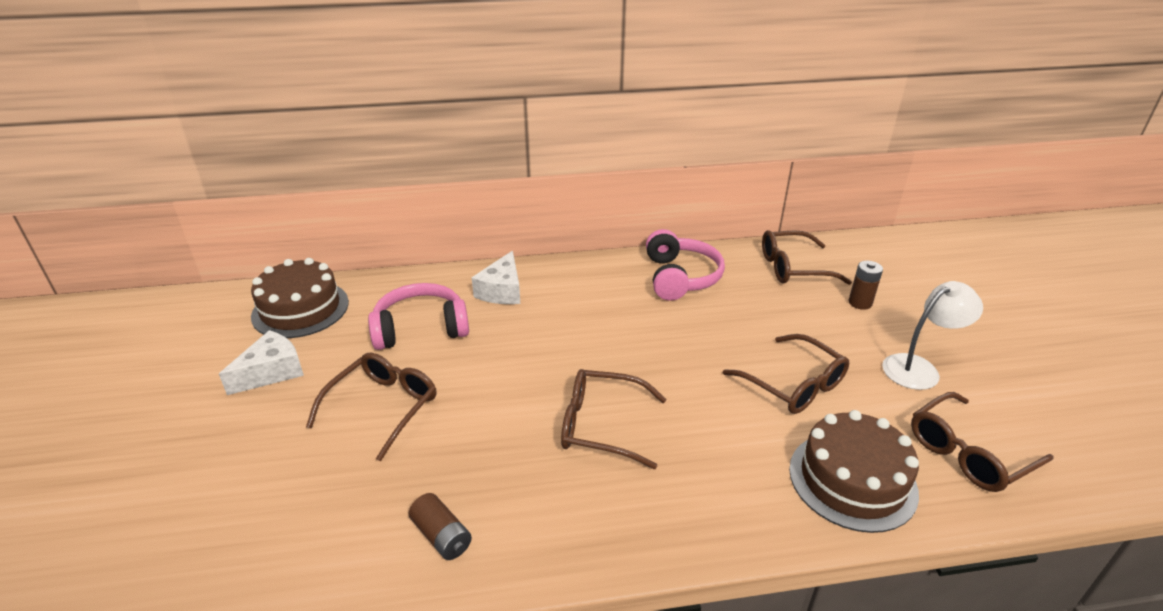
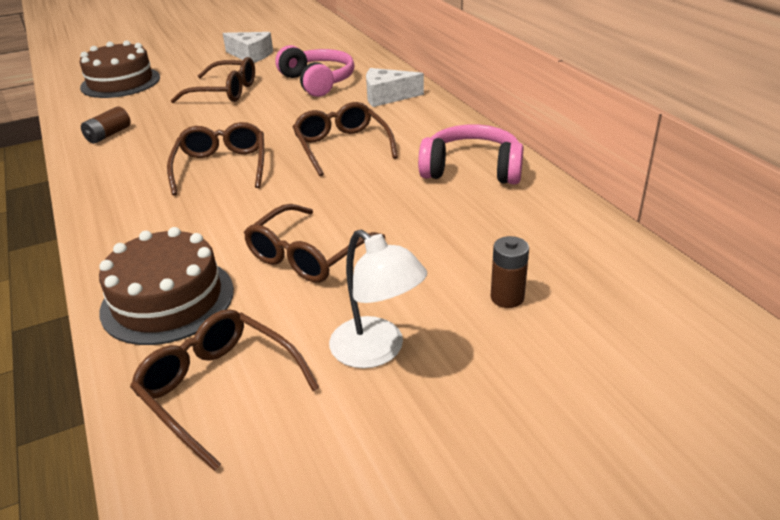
camera: 75 degrees right, 0 degrees up
(300, 309) = (321, 44): brown cake -> brown cake (120, 82)
(680, 277) = (472, 169): pink headphones -> pink headphones turned 150 degrees counterclockwise
(793, 268) = (556, 239): brown glasses -> brown glasses (342, 147)

